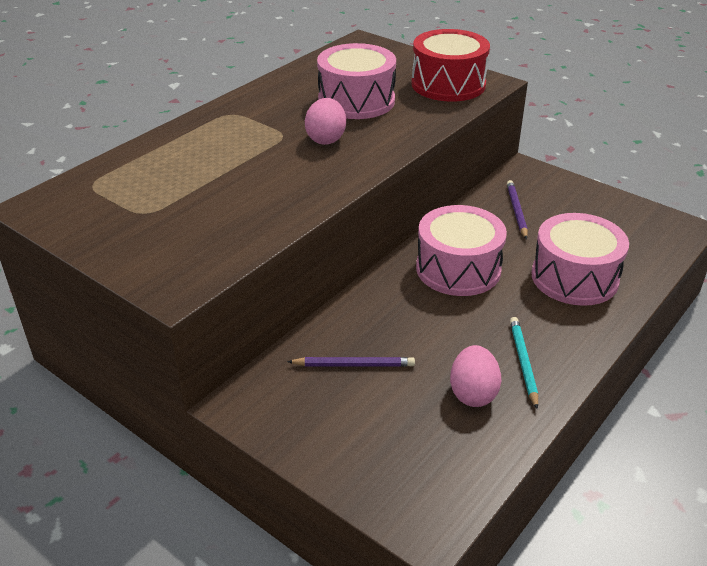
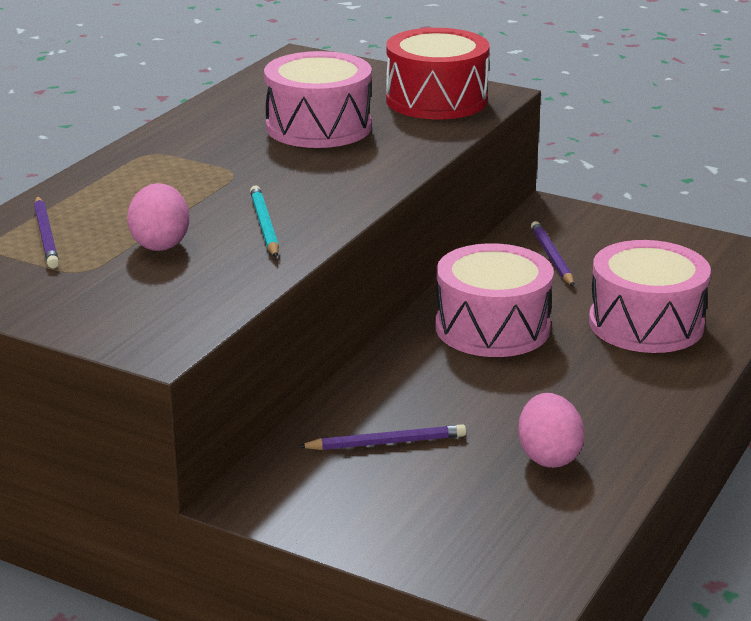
camera: 10 degrees left, 10 degrees down
(132, 178) = (46, 235): none -> purple pencil
(326, 139) = (293, 172): pink egg -> pink egg (160, 244)
(523, 362) = (603, 419): turquoise pencil -> turquoise pencil (264, 225)

